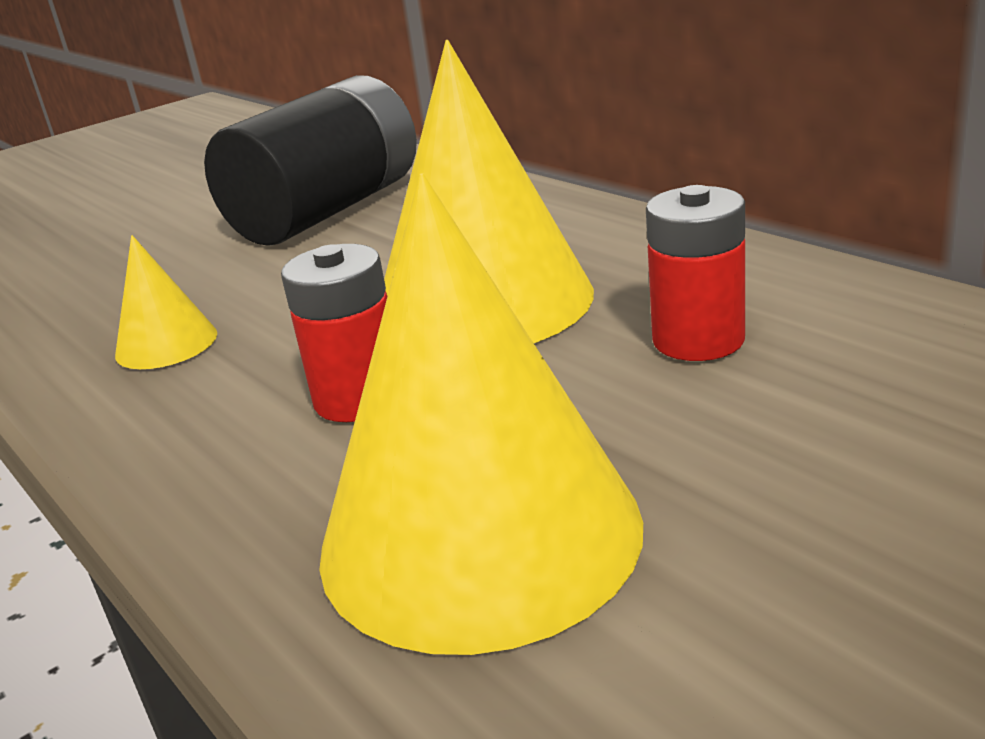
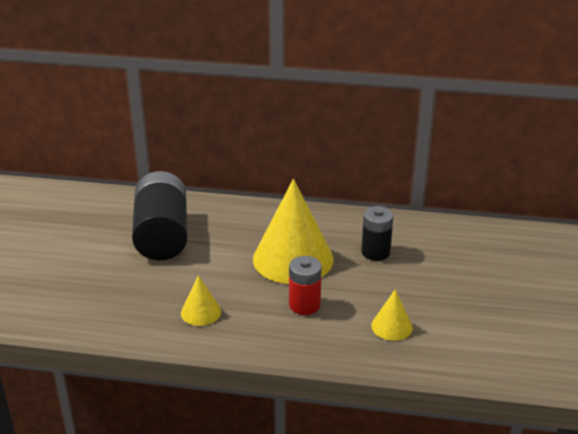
camera: 45 degrees left, 5 degrees up
(480, 534) = (391, 326): yellow cone -> yellow cone, size x0.46
(698, 340) = (375, 252): red battery -> black battery

